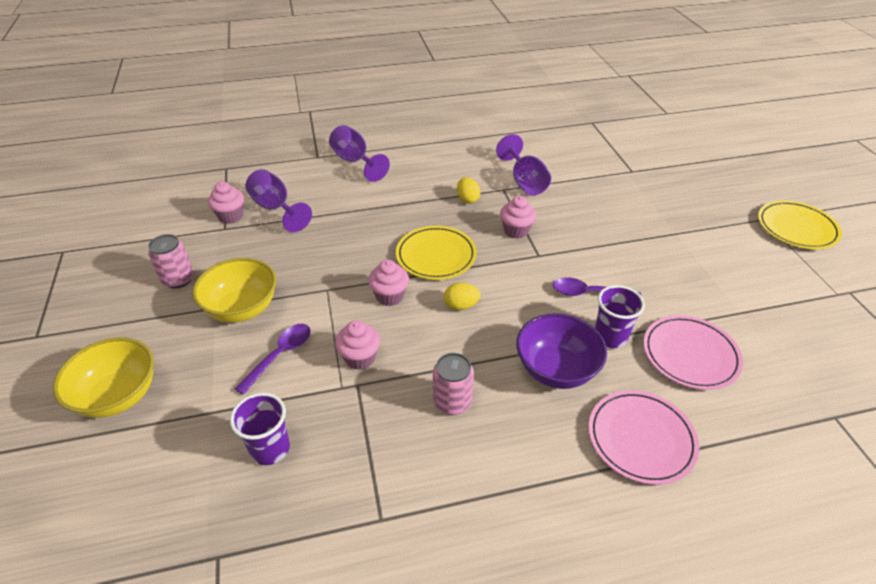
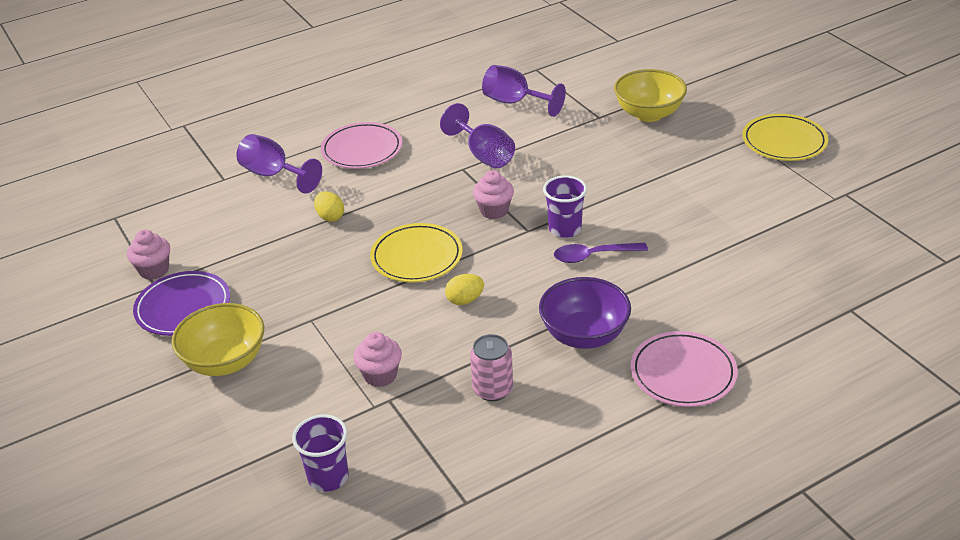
camera: 15 degrees left, 5 degrees down
(118, 396) = (136, 476): yellow bowl -> yellow bowl (648, 114)
(178, 279) = (132, 351): pink can -> none
(235, 252) = (183, 307): none -> purple plate
(276, 208) = (205, 249): purple goblet -> purple goblet (515, 102)
(280, 355) = (293, 394): purple spoon -> none
(390, 296) = (384, 309): pink cupcake -> none
(467, 199) = (426, 189): yellow egg -> yellow egg (330, 217)
(610, 337) = (627, 292): purple cup -> purple cup (565, 229)
(690, 355) = (709, 289): pink plate -> pink plate (362, 150)

